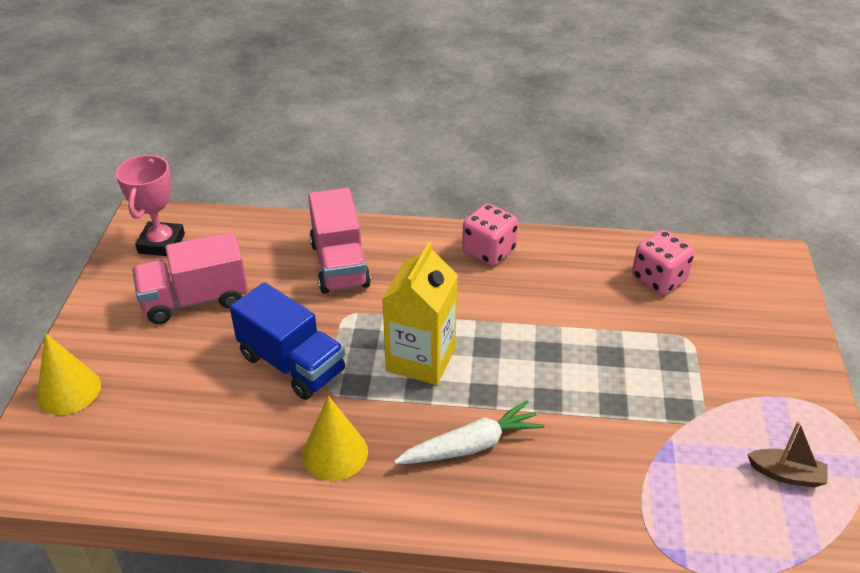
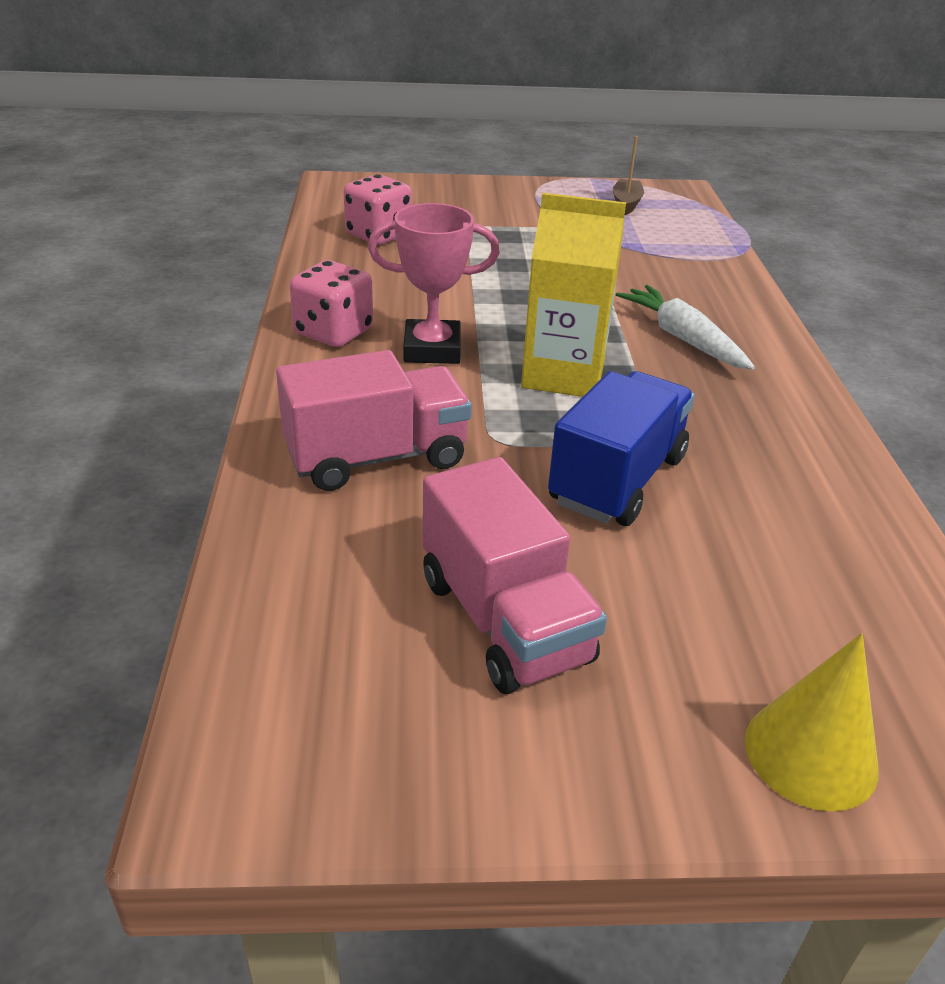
camera: 100 degrees left, 5 degrees down
(161, 243) = (328, 722): pink trophy -> pink trophy (432, 349)
(335, 453) = (751, 426): yellow cone -> none

